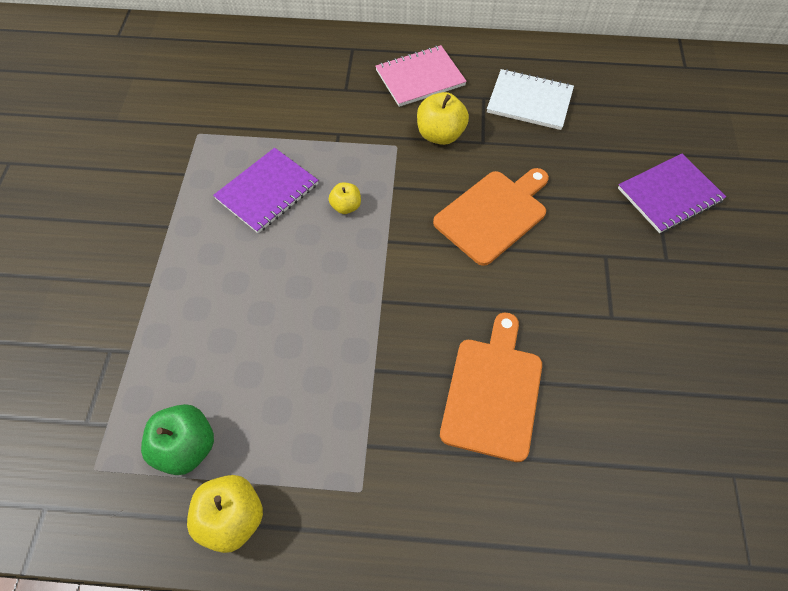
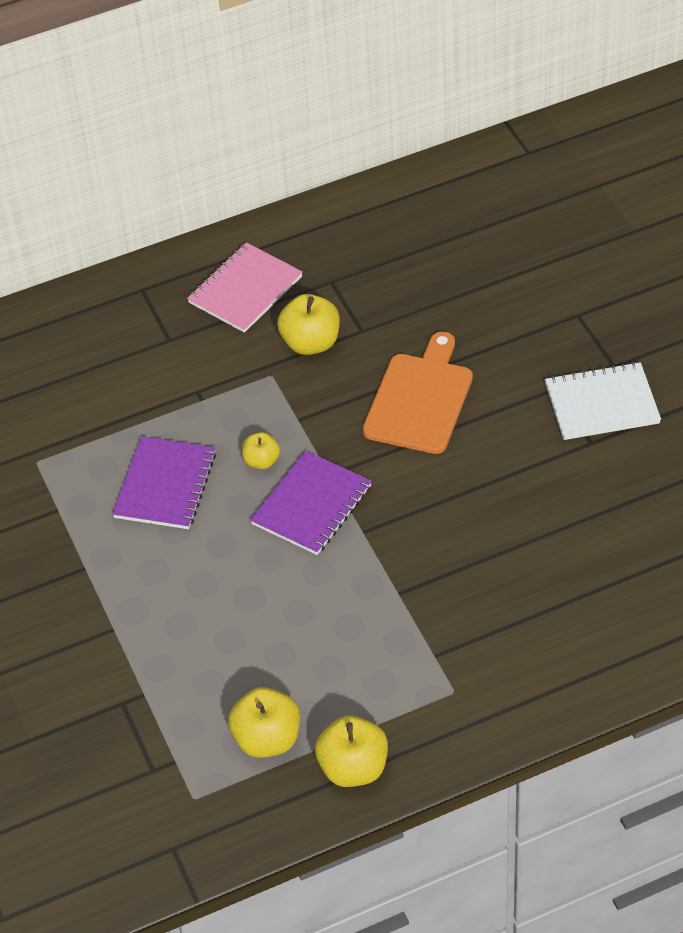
camera: 25 degrees left, 10 degrees down
(186, 447) = (267, 739): green apple -> yellow apple
(493, 392) = (520, 558): orange cutting board -> none
(529, 101) = (384, 264): white notebook -> white notebook (601, 403)
(669, 195) = (584, 300): purple notebook -> purple notebook (312, 505)

